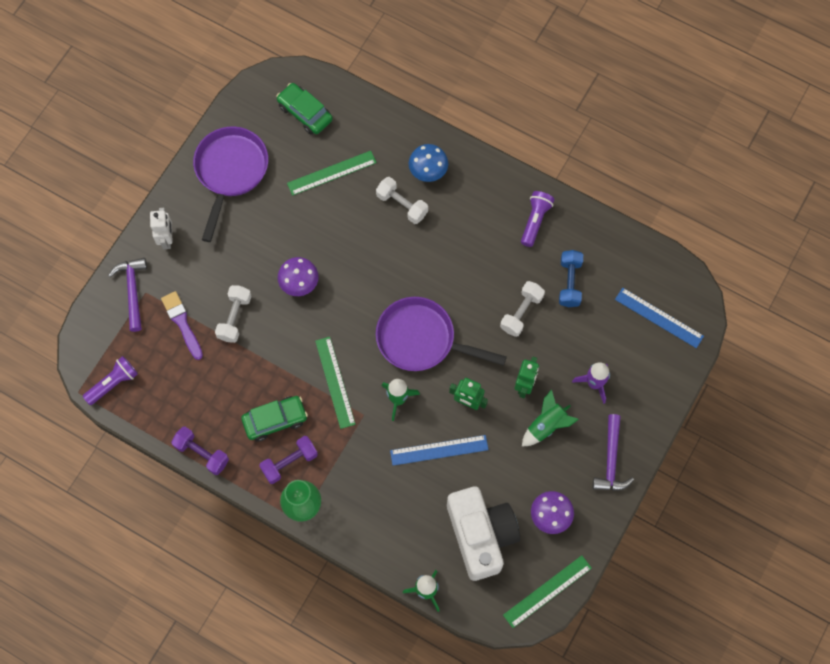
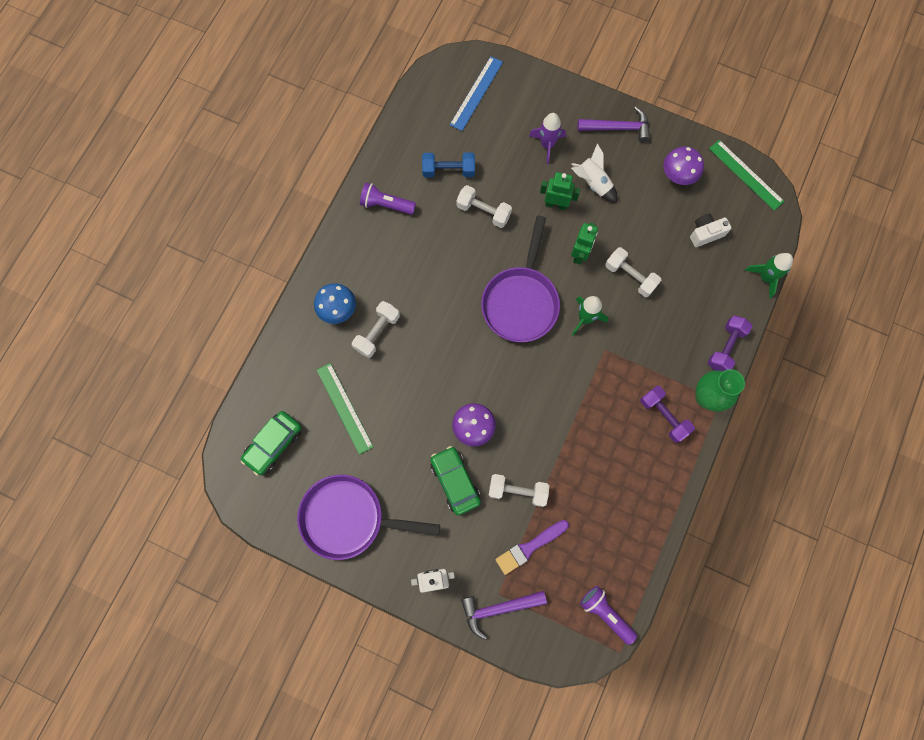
camera: 95 degrees left, 5 degrees up
(202, 453) = (667, 506): purple dumbbell -> purple dumbbell (725, 347)
(275, 420) = (622, 435): green car -> green car (455, 481)
(335, 382) = (575, 380): green ruler -> none
(439, 450) = (630, 276): blue ruler -> white dumbbell
(481, 535) = (705, 233): white camera -> white camera, size x0.45
(546, 425) = (593, 183): green rocket -> white rocket

